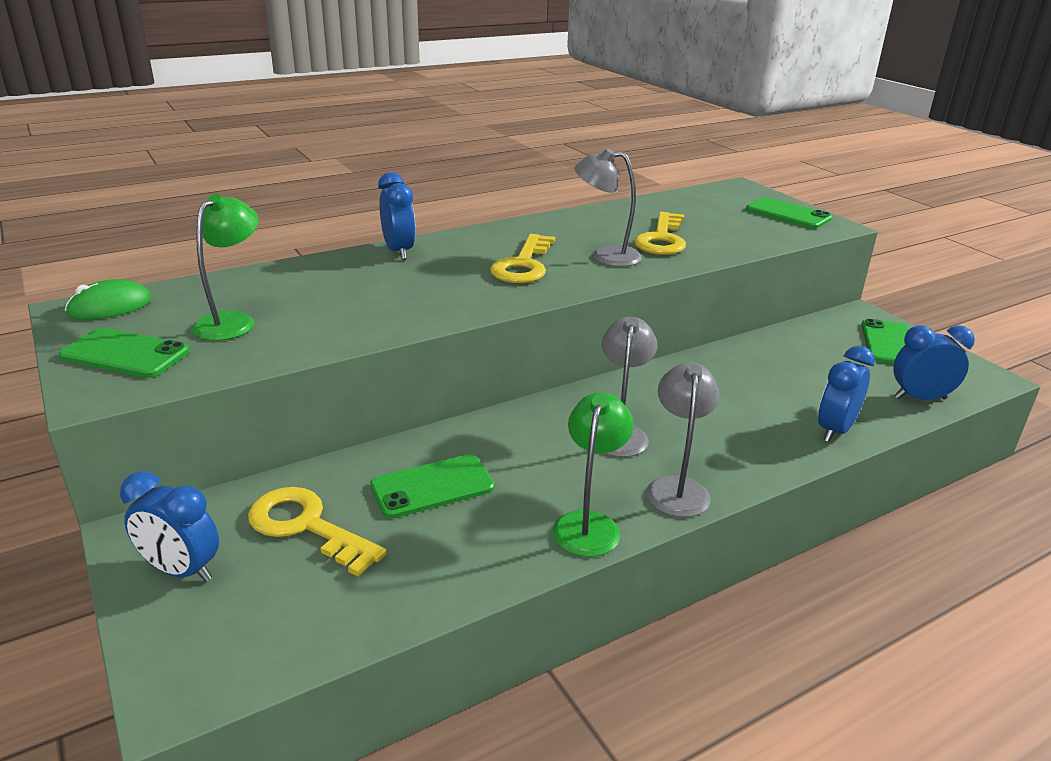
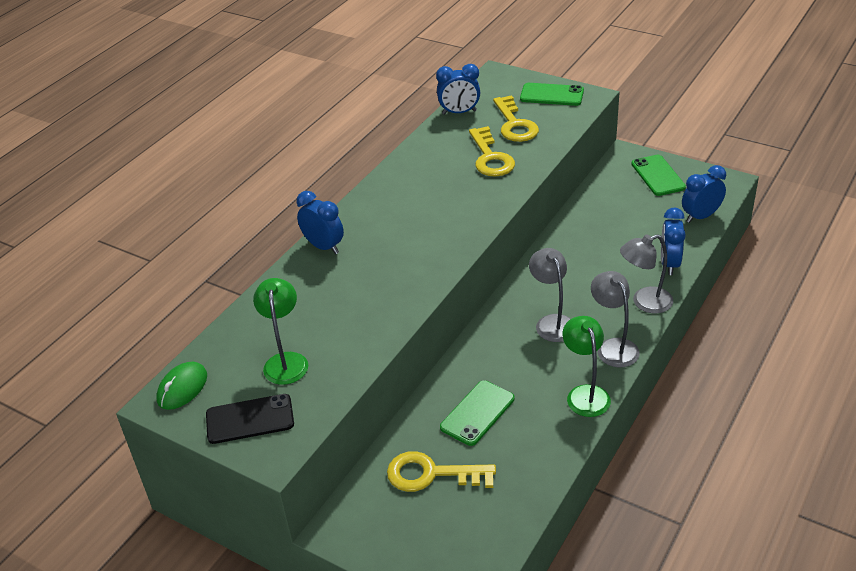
camera: 25 degrees left, 10 degrees up
(125, 354) = (250, 419): green phone -> black phone
(181, 571) = (390, 535): blue clock -> blue clock (459, 112)
(523, 265) = (423, 223): yellow key -> yellow key (515, 124)
(605, 256) = (468, 191): grey lamp -> grey lamp (644, 302)

